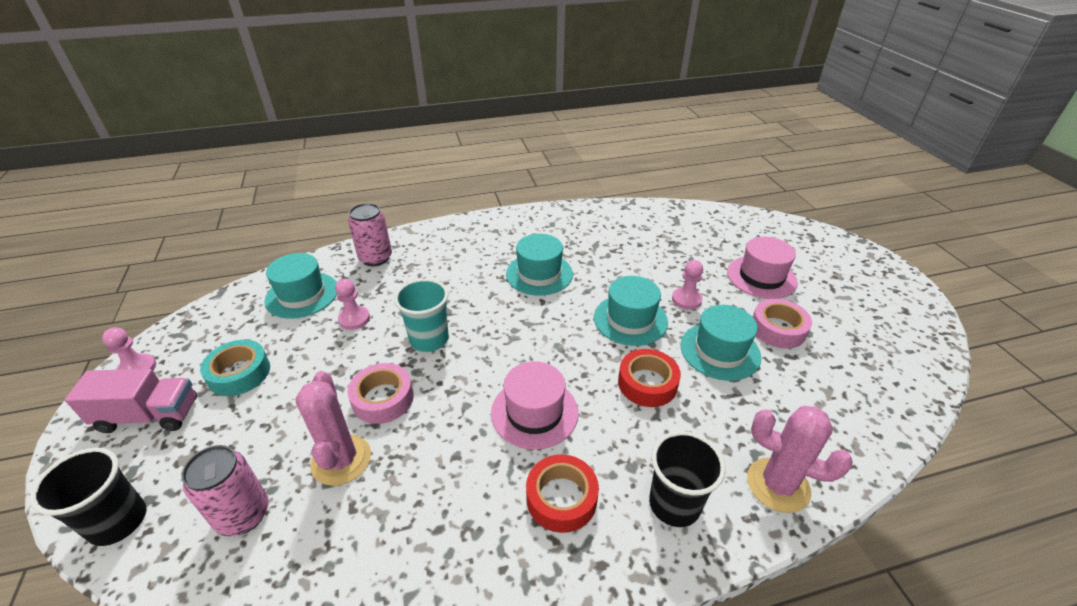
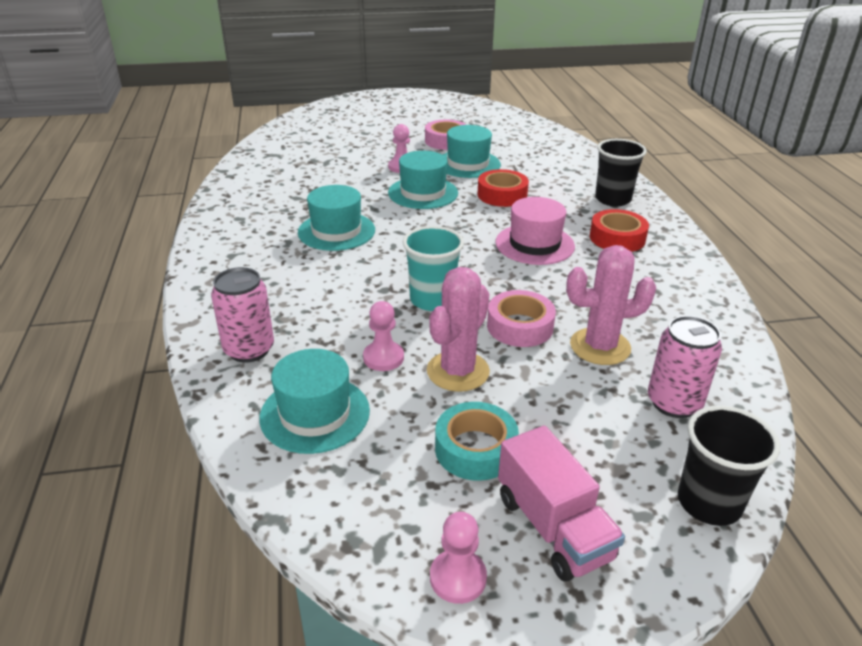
camera: 85 degrees left, 5 degrees down
(149, 415) = (553, 527): pink truck -> pink truck turned 150 degrees clockwise
(761, 277) = (380, 135): pink hat -> none
(778, 485) = (591, 166): pink cactus -> pink cactus (458, 371)

